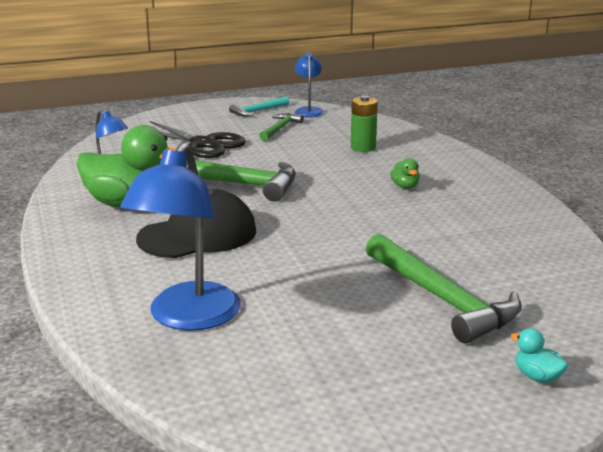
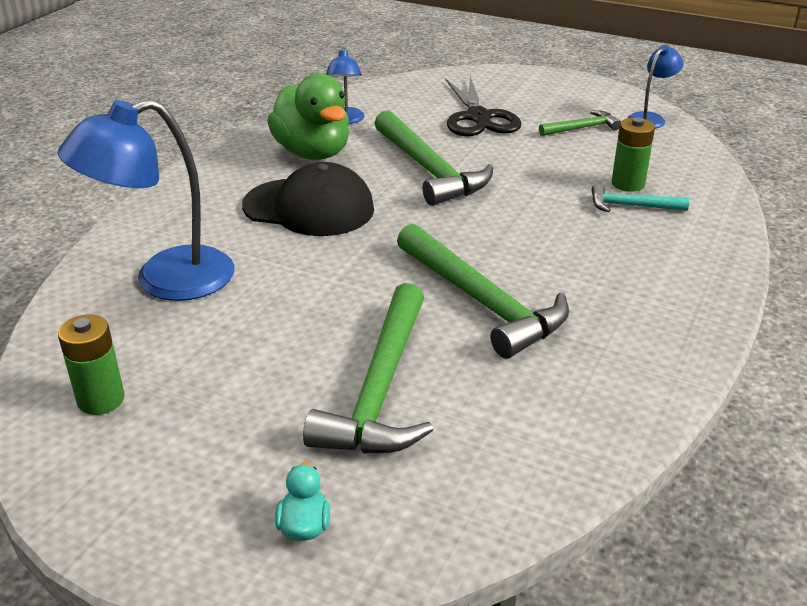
camera: 45 degrees right, 10 degrees up
(257, 111) = (595, 100): turquoise hammer -> turquoise hammer (630, 206)
(296, 398) = (101, 399): none -> green battery
(405, 186) = (586, 248): green duck -> none
(407, 235) = (482, 302): none -> green hammer

